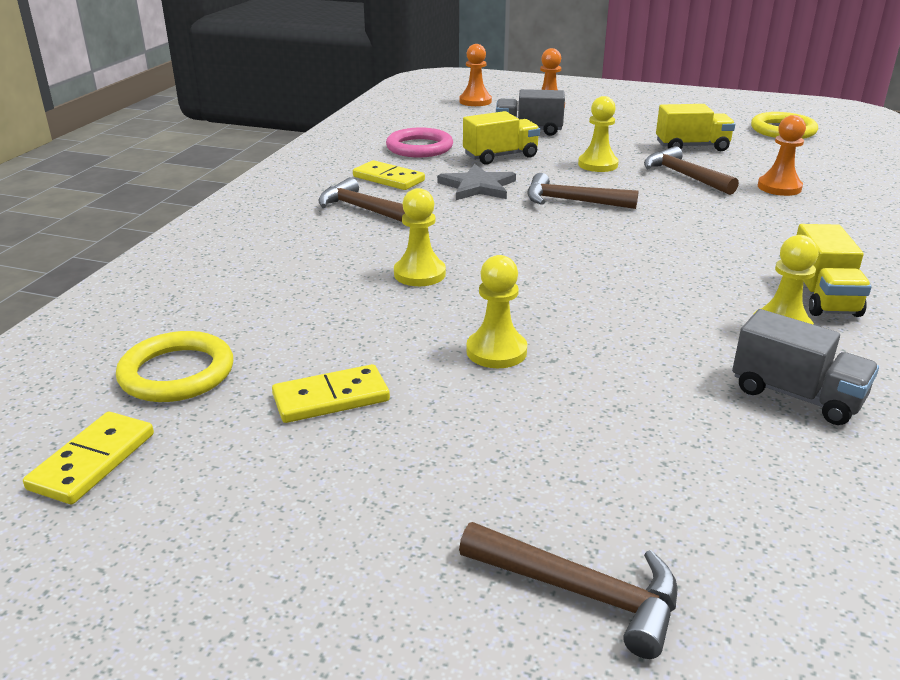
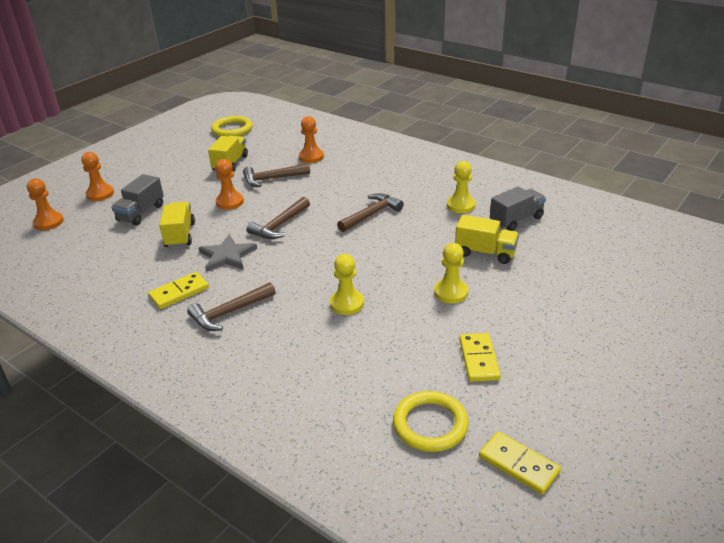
camera: 70 degrees left, 5 degrees up
(419, 147) = (127, 267): pink ring -> none
(581, 592) = (634, 308): brown hammer -> brown hammer (371, 214)
(598, 165) = (230, 202): yellow pawn -> orange pawn
(822, 297) = (437, 186): yellow truck -> yellow truck (485, 253)

